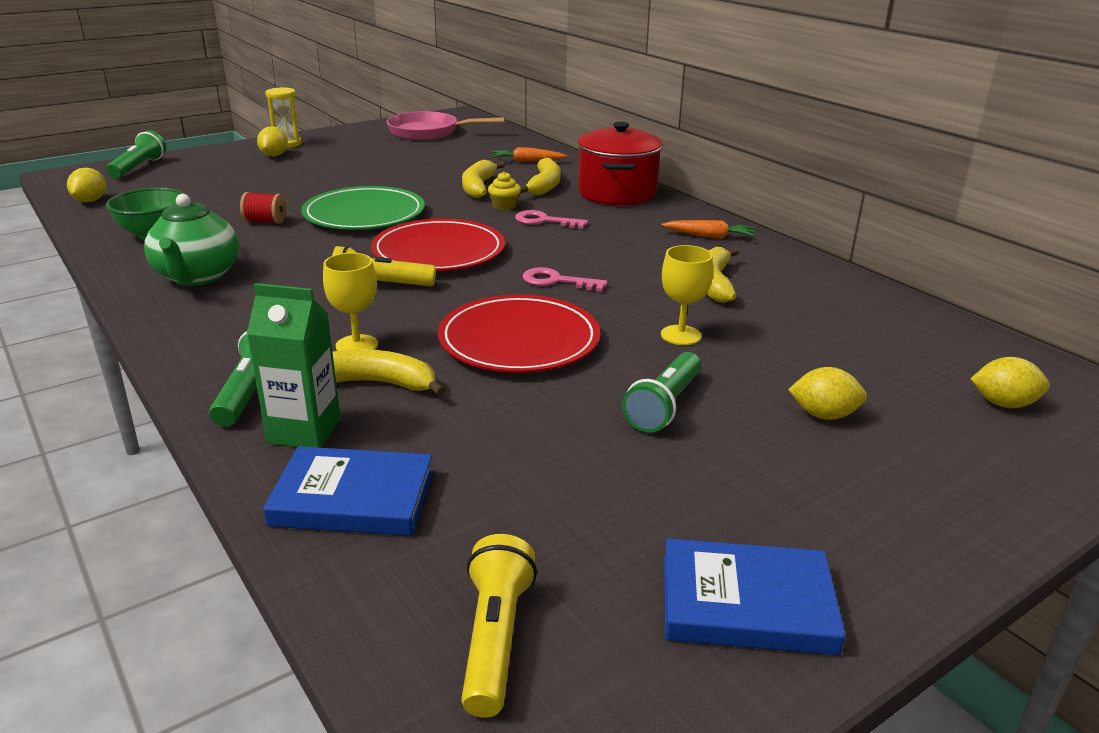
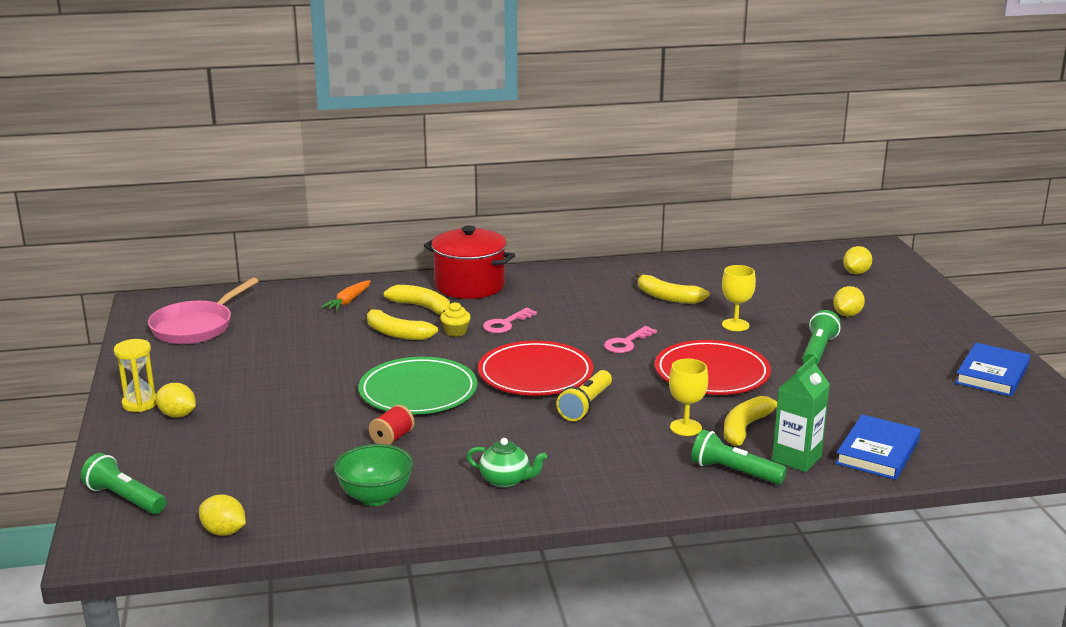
camera: 65 degrees left, 5 degrees down
(197, 276) = (506, 480): green teapot -> green teapot, size x0.61
(495, 638) = (1002, 433): yellow flashlight -> none
(664, 406) = (818, 350): green flashlight -> green flashlight turned 120 degrees counterclockwise
(709, 236) = (587, 278): orange carrot -> none

